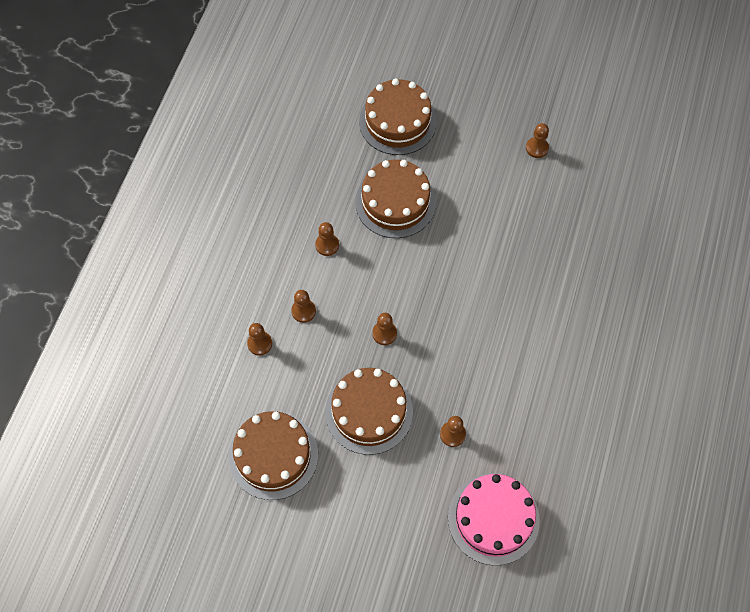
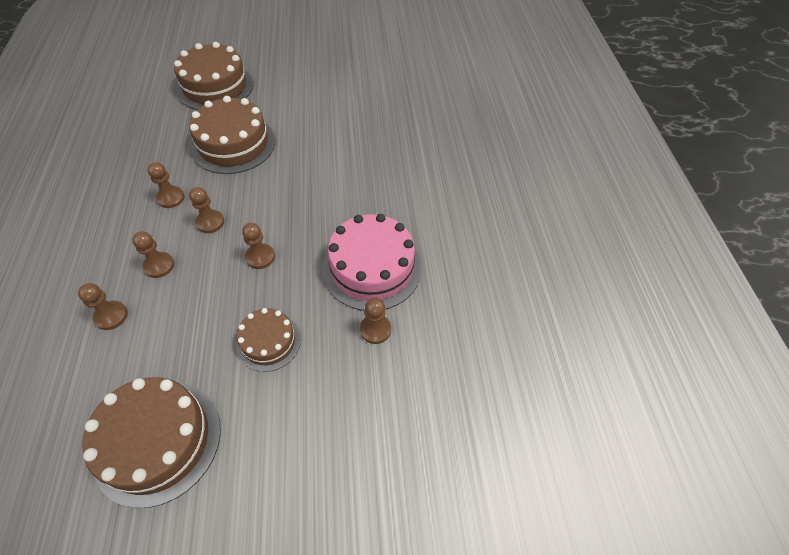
camera: 25 degrees left, 10 degrees down
(369, 412) = (268, 342): brown cake -> brown cake, size x0.58
(493, 518) = (463, 404): pink cake -> pink cake (372, 268)
(537, 148) = (351, 73): brown pawn -> brown pawn (210, 222)

